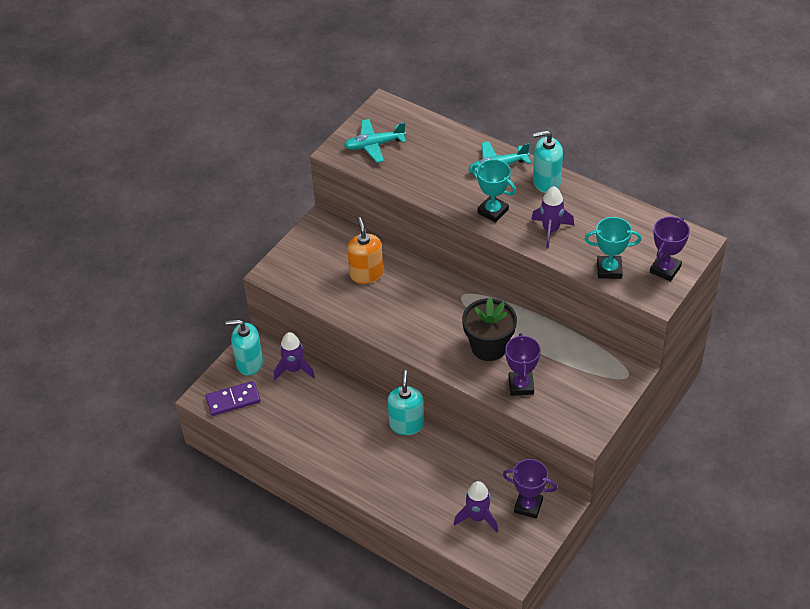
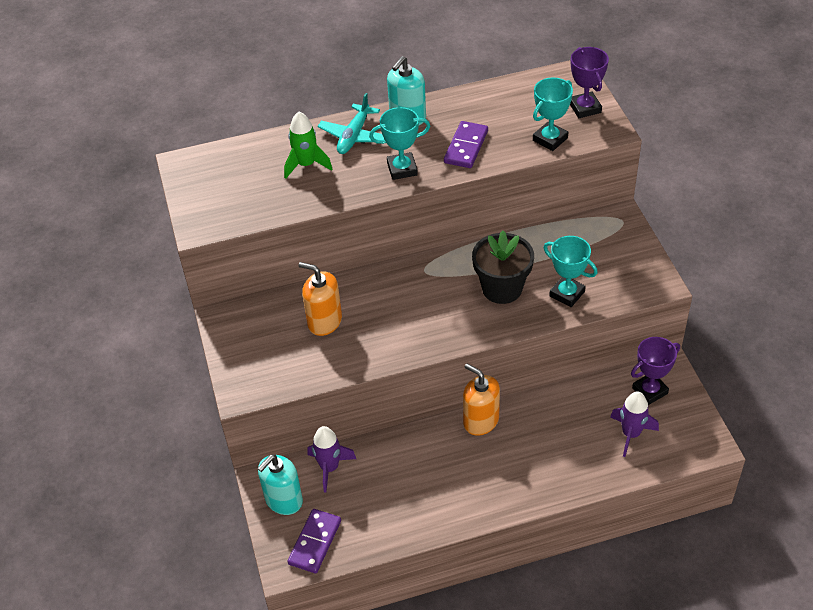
camera: 50 degrees left, 0 degrees up
(374, 145) = (224, 198): turquoise plane -> none
(406, 424) = (481, 421): turquoise soap dispenser -> orange soap dispenser
(445, 162) = (306, 165): none -> green rocket
(521, 386) = (567, 294): purple trophy -> turquoise trophy
(551, 230) = (466, 147): purple rocket -> purple domino

